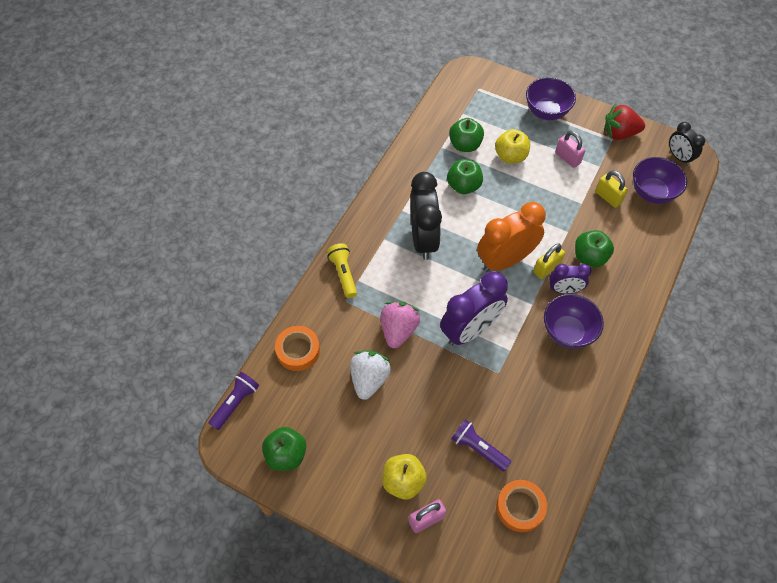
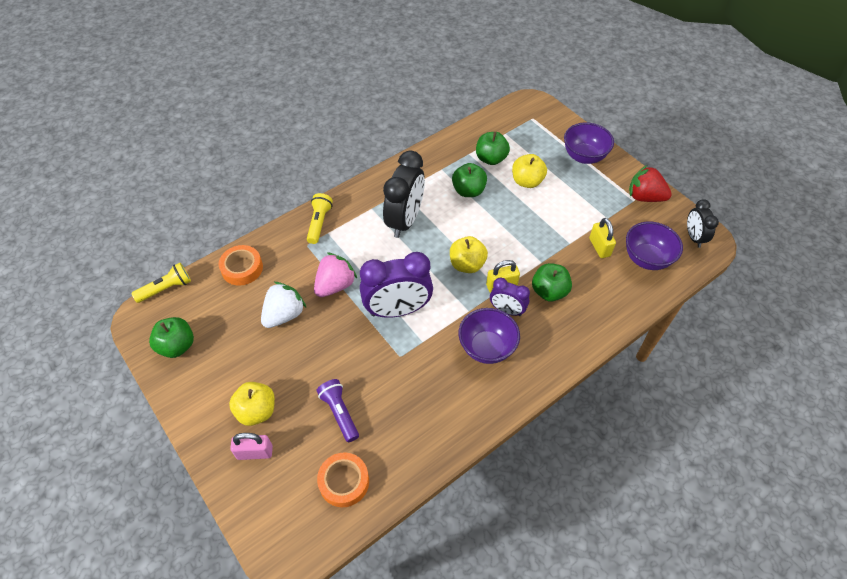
camera: 25 degrees right, 5 degrees down
(236, 403) = (166, 288): purple flashlight -> yellow flashlight
(505, 260) = (467, 264): orange clock -> yellow apple
(567, 158) = (580, 201): pink padlock -> none

